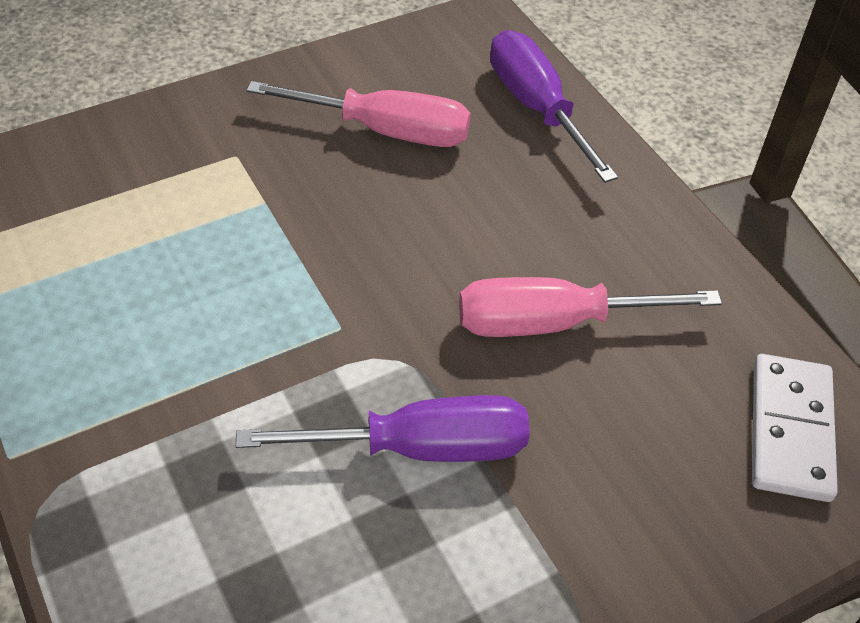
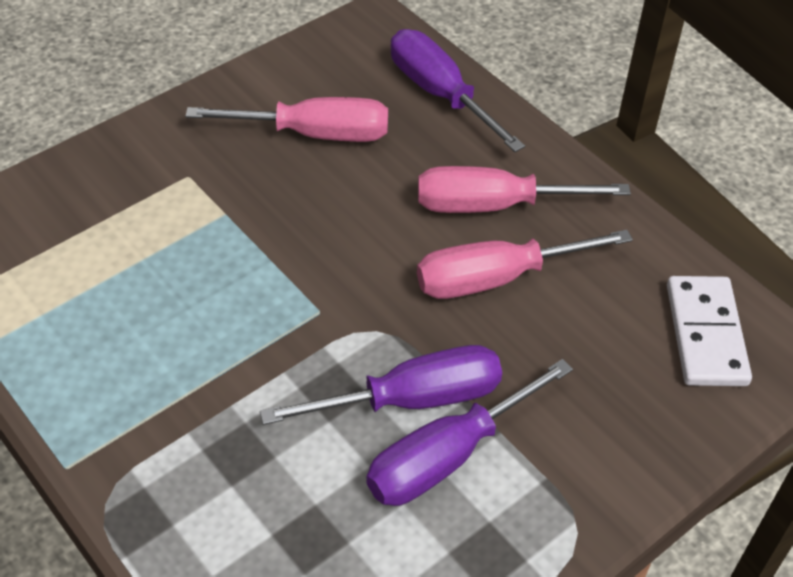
camera: 10 degrees left, 0 degrees up
(446, 523) = (448, 456): none -> purple screwdriver
(569, 239) = (494, 205): none -> pink screwdriver

